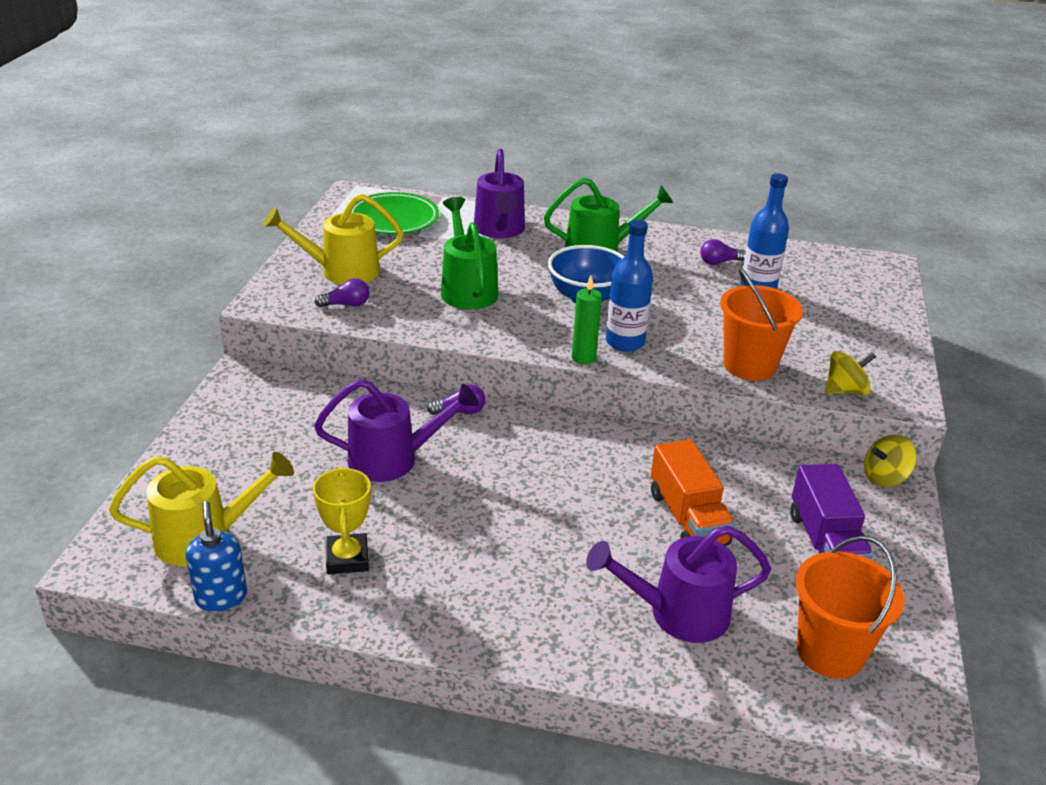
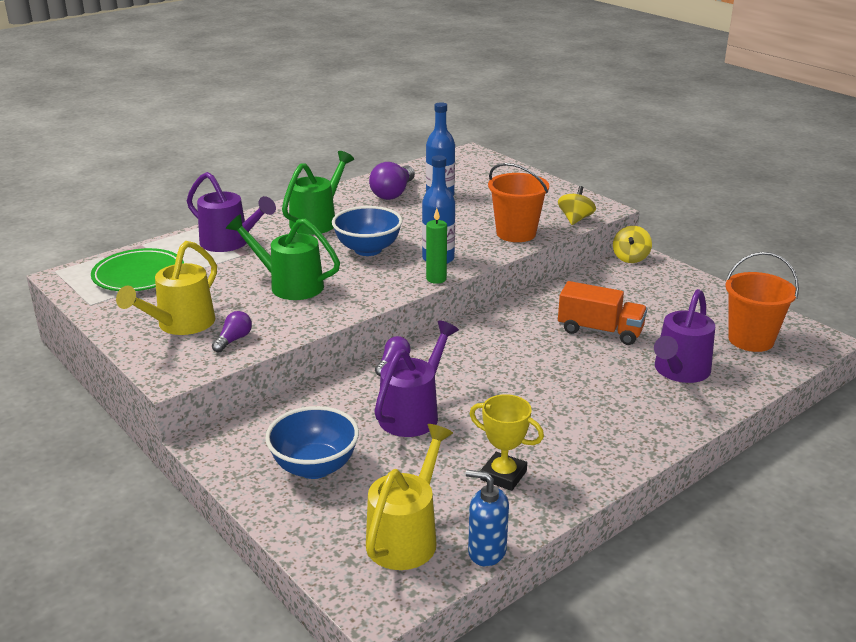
camera: 50 degrees left, 5 degrees down
(259, 442) = (314, 467): none -> blue bowl
(719, 262) = (393, 193): purple light bulb -> purple light bulb, size x1.80
(825, 543) = (666, 300): purple truck -> none

